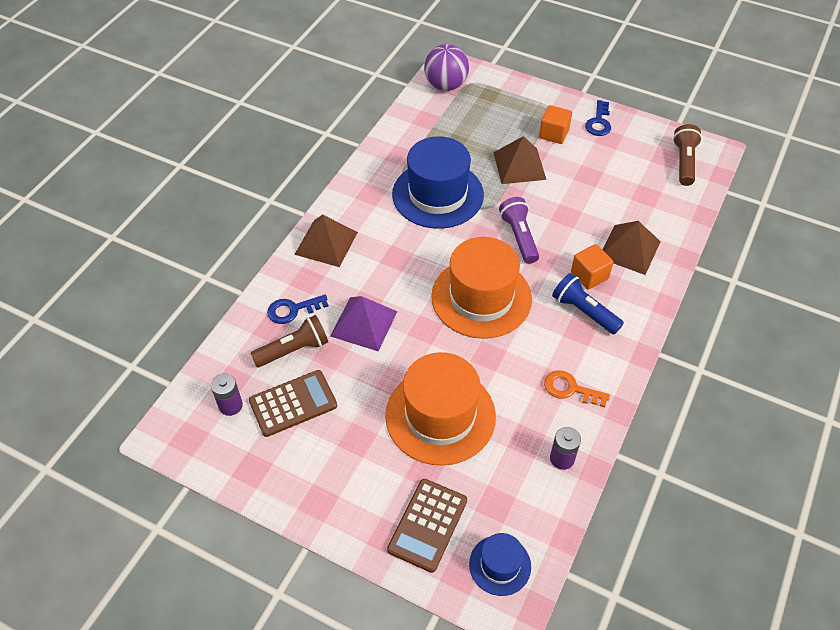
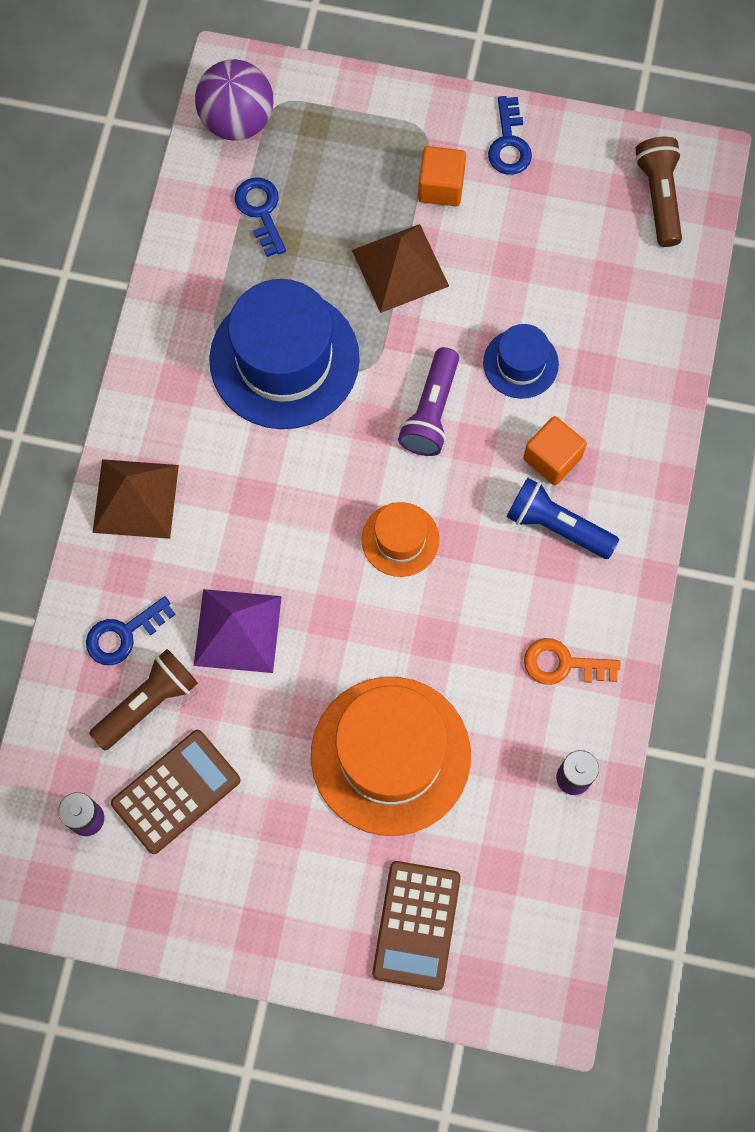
camera: 15 degrees left, 20 degrees up
(446, 125) = (261, 211): none -> blue key
(481, 297) = (400, 539): orange hat -> orange hat, size x0.50
(500, 565) = (525, 955): blue hat -> blue hat (520, 363)
(519, 237) = (431, 411): purple flashlight -> purple flashlight turned 135 degrees counterclockwise
(629, 249) = (603, 393): brown pyramid -> none

